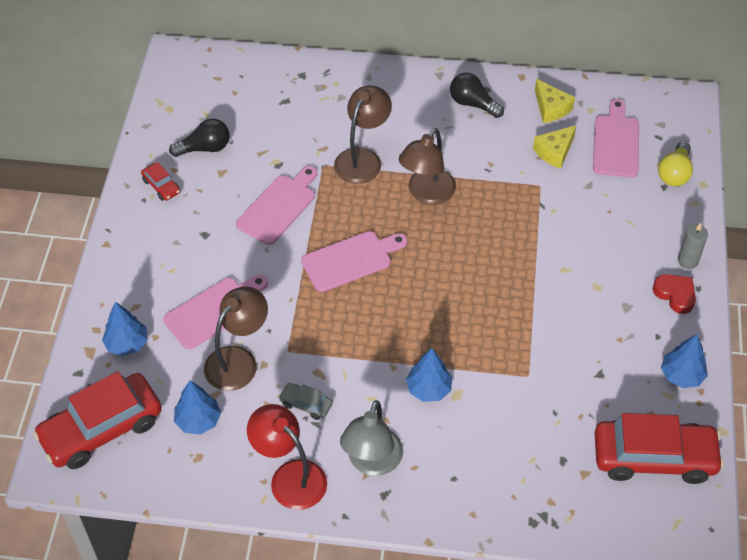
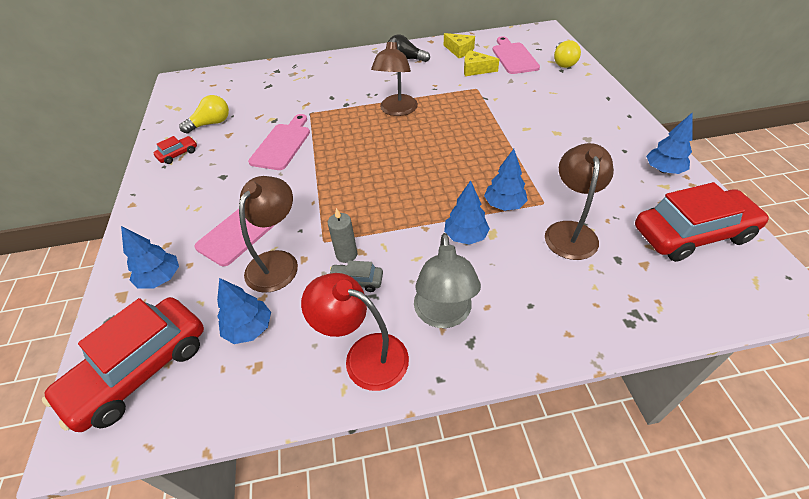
camera: 15 degrees left, 5 degrees down
(161, 186) = (178, 154): red car -> red car turned 75 degrees counterclockwise
(205, 148) = (211, 124): black light bulb -> yellow light bulb
(350, 260) = (355, 163): pink cutting board -> none
(362, 158) = (339, 102): brown lamp -> brown lamp (570, 231)
(485, 365) = (504, 205): none -> blue tree
(554, 152) = (476, 70): yellow cheese -> yellow cheese turned 75 degrees clockwise
(675, 295) = (616, 123): red heart -> none
(688, 261) = (609, 103): grey candle -> grey candle (346, 255)

